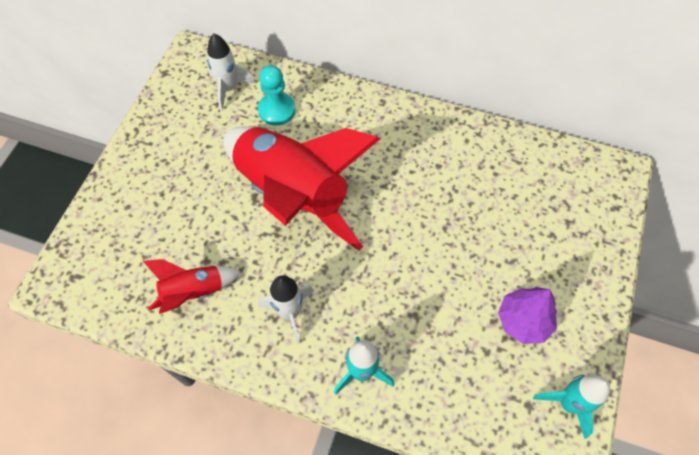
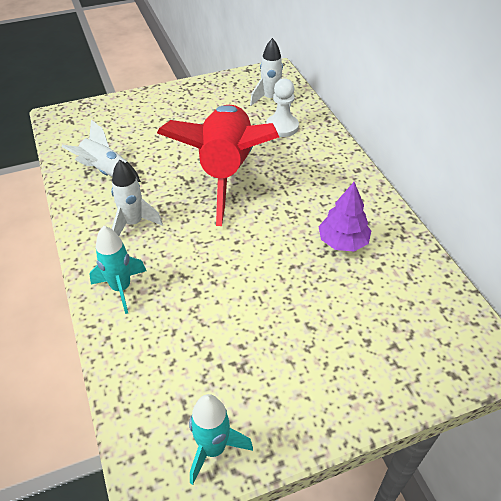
camera: 50 degrees right, 15 degrees down
(194, 292) = (106, 171): red rocket -> white rocket
(277, 110) = (282, 127): turquoise pawn -> white pawn
(523, 321) = (262, 367): purple tree -> purple tree (342, 242)

